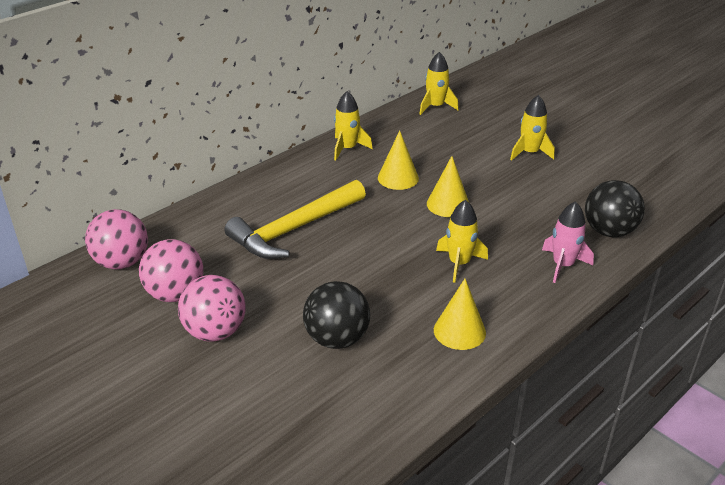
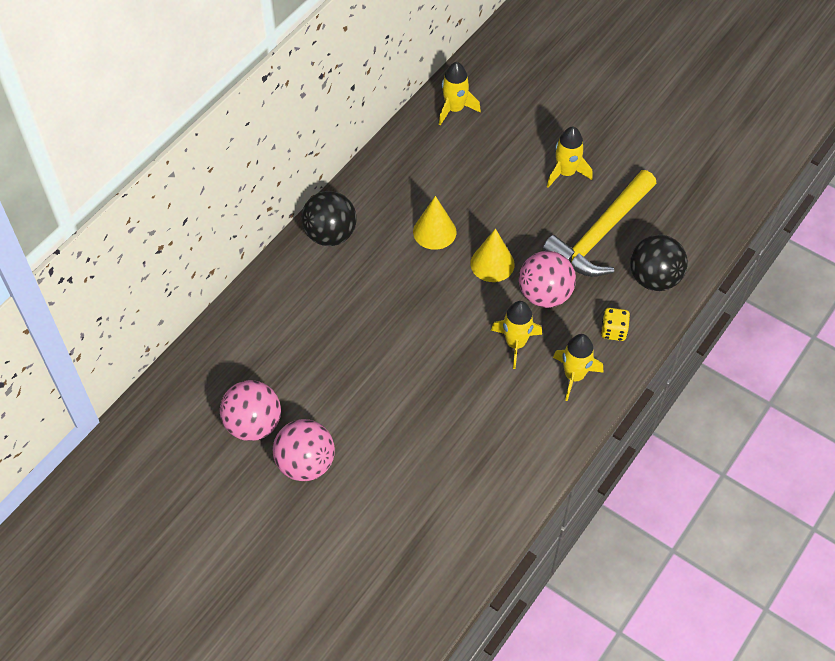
camera: 10 degrees left, 20 degrees up
(122, 262) = (186, 392): pink ball -> pink ball (544, 295)
(294, 229) = (345, 322): yellow hammer -> yellow hammer (600, 234)
(337, 339) = (419, 454): black ball -> black ball (330, 234)
(347, 148) = (372, 193): yellow rocket -> yellow rocket (574, 376)
(459, 331) = (528, 427): yellow cone -> none
(563, 265) = (613, 331): pink rocket -> yellow dice

